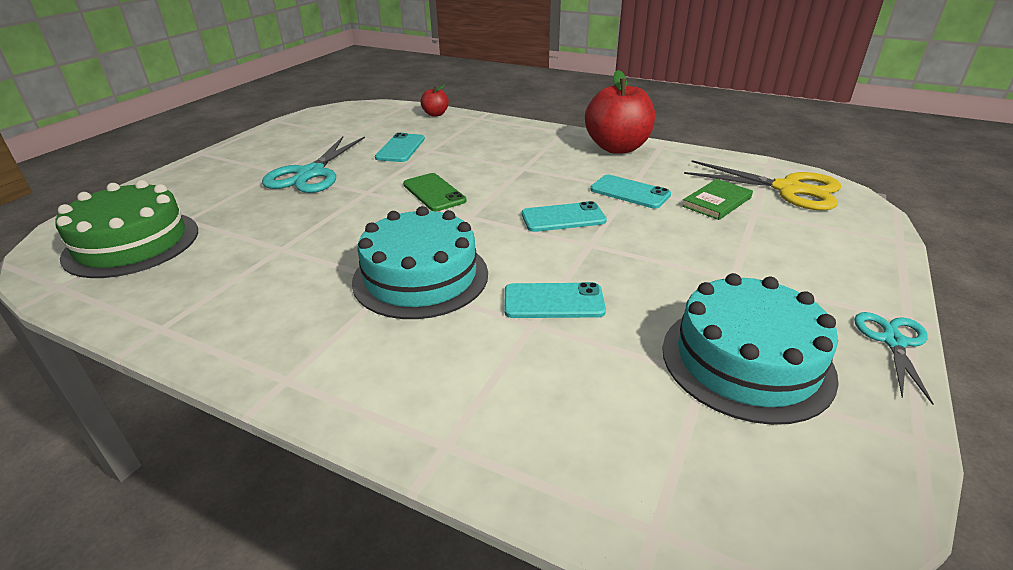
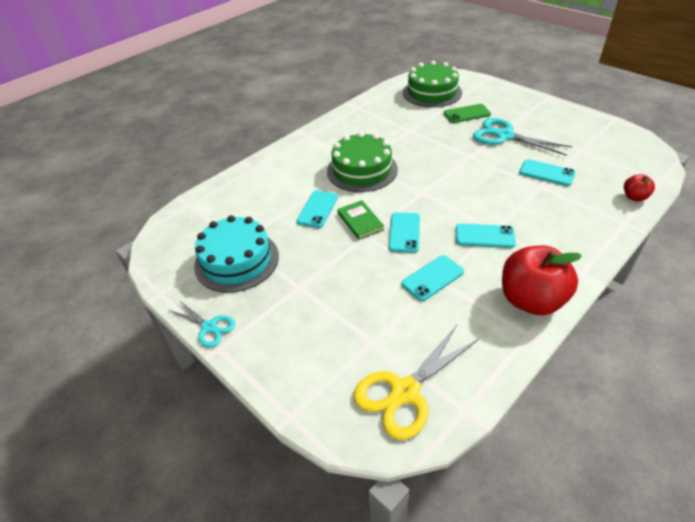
camera: 110 degrees right, 10 degrees up
(420, 277) = (362, 170): turquoise cake -> green cake
(434, 192) = (461, 182): green phone -> green phone (467, 114)
(538, 172) = (484, 236): none -> turquoise phone
(717, 202) = (398, 325): green book -> green book (360, 221)

